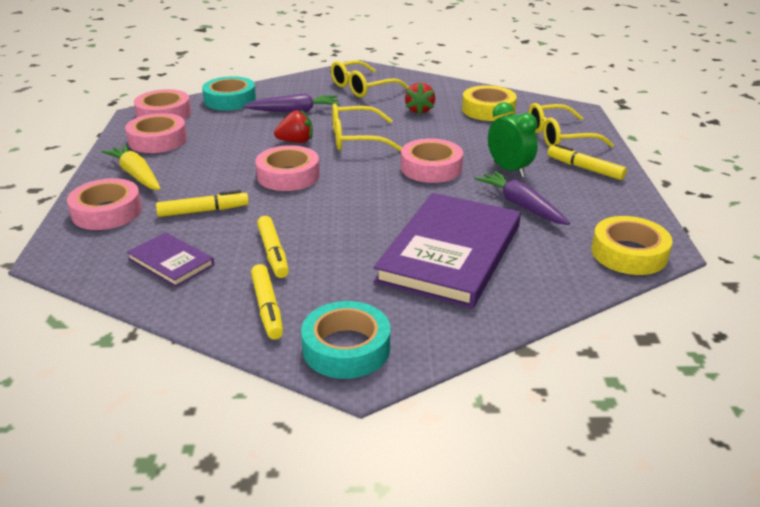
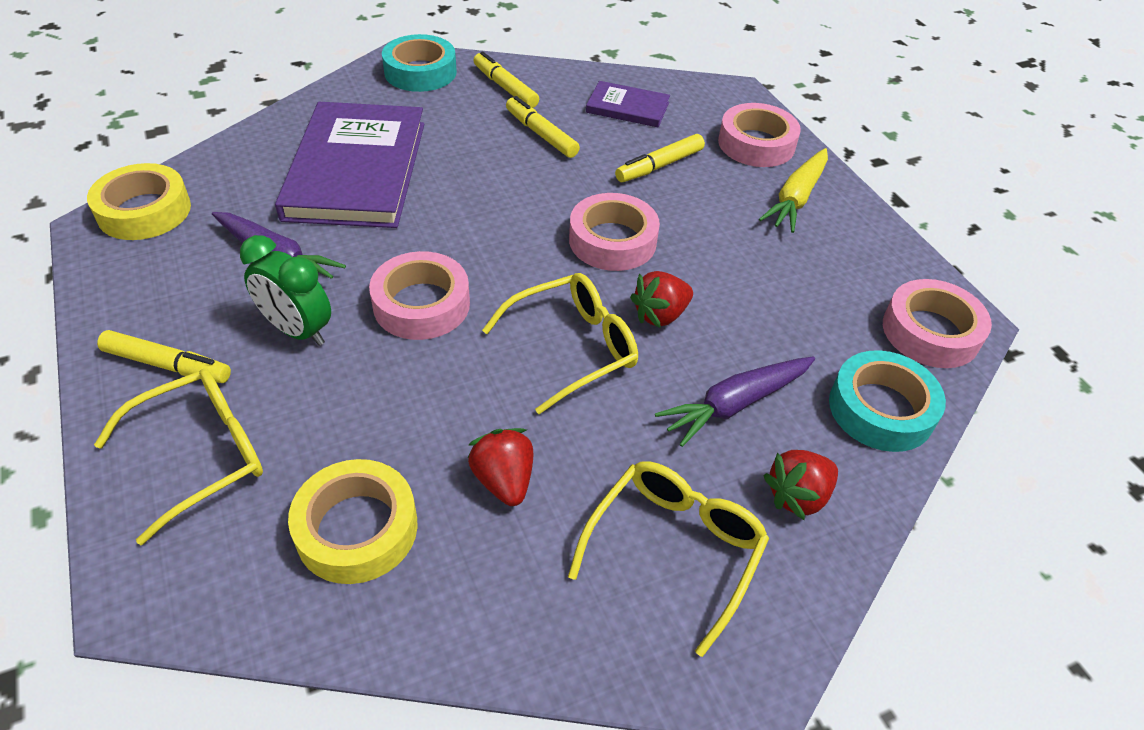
camera: 155 degrees right, 15 degrees up
(136, 175) = (796, 198): yellow carrot -> yellow carrot turned 90 degrees clockwise
(158, 140) = (855, 267): pink tape -> none
(299, 89) = (797, 496): none -> red strawberry

